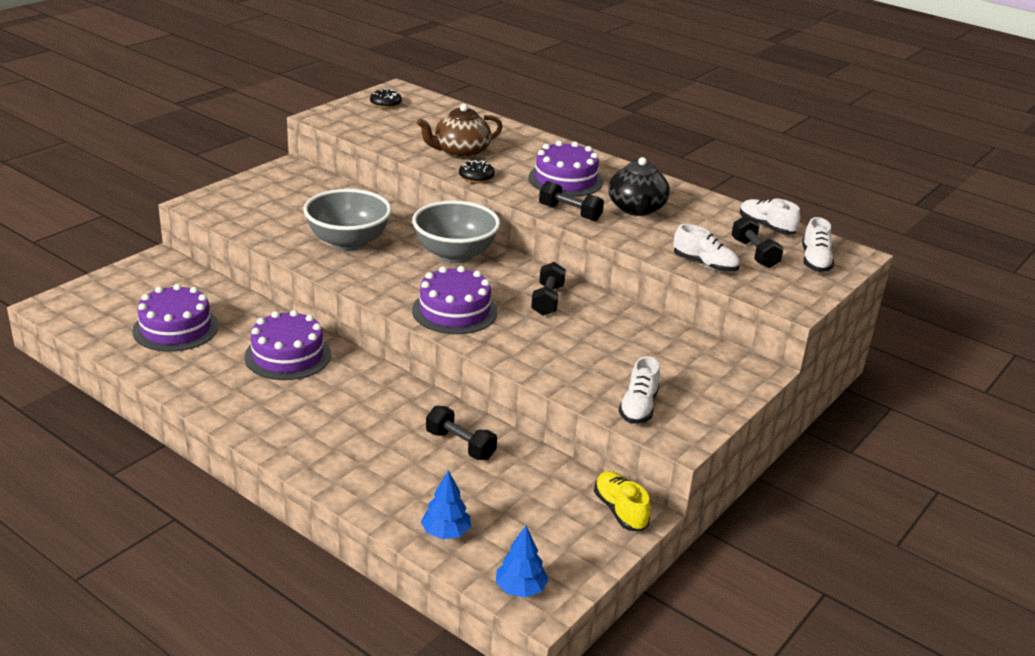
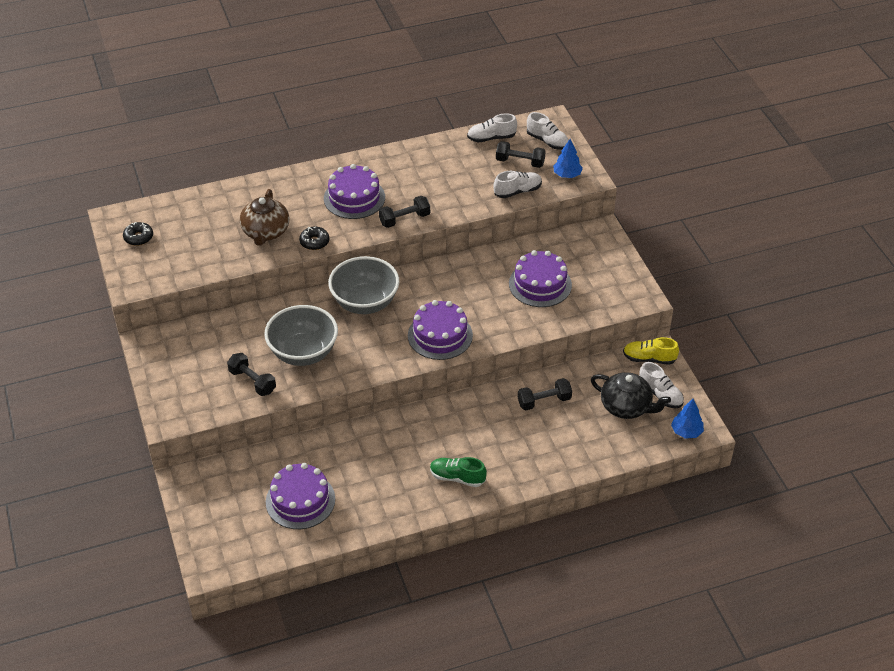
camera: 55 degrees left, 15 degrees up
(283, 418) = (457, 477): none -> green shoe
(288, 355) = (383, 449): purple cake -> purple cake (540, 284)
(446, 532) = (621, 443): blue tree -> blue tree (567, 175)
(547, 300) = (459, 284): black dumbbell -> black dumbbell (252, 381)
(636, 209) = (423, 184): black teapot -> black teapot (626, 407)
(638, 407) = (603, 300): white shoe -> white shoe (660, 394)

